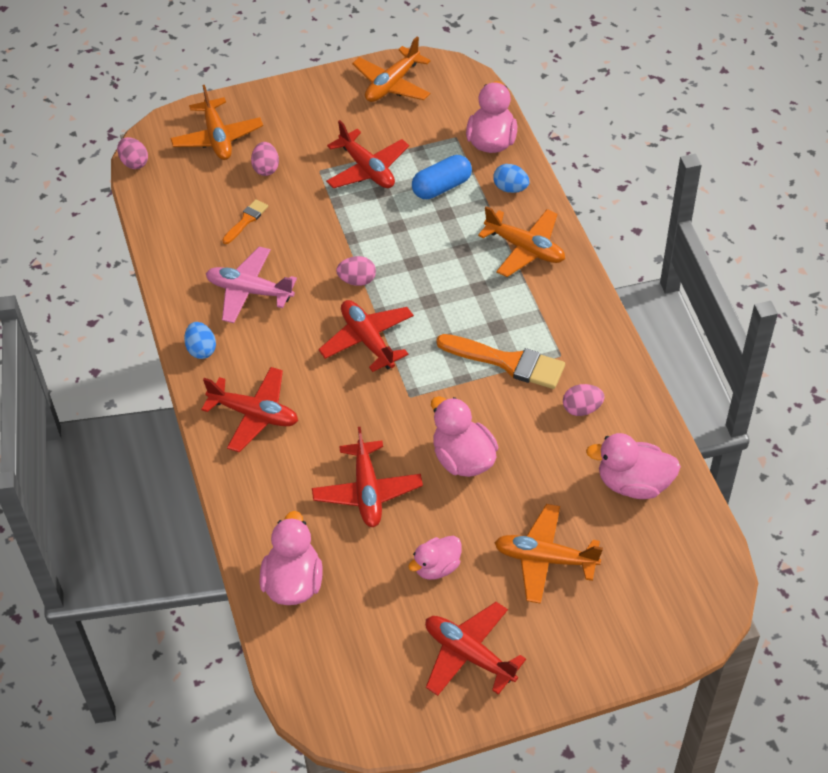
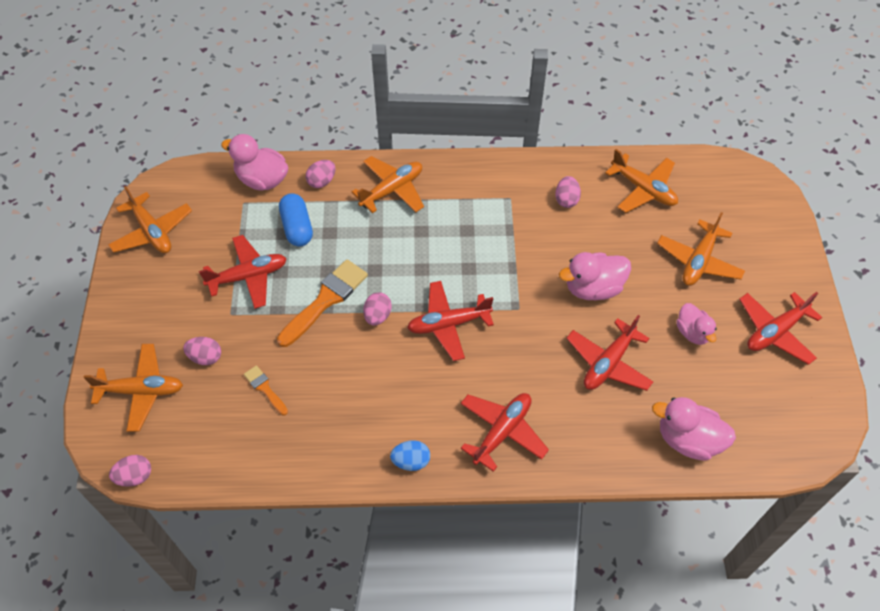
camera: 75 degrees left, 5 degrees up
(249, 291) = (355, 405): pink plane -> none
(367, 491) = (608, 363): red plane -> red plane turned 120 degrees clockwise
(507, 362) = (505, 233): orange brush -> orange brush (325, 300)
(510, 188) = (322, 181): blue egg -> pink egg
(633, 483) = (643, 189): pink duck -> orange plane

